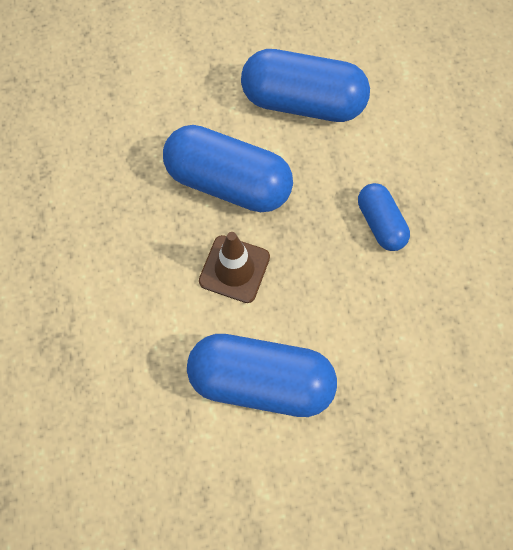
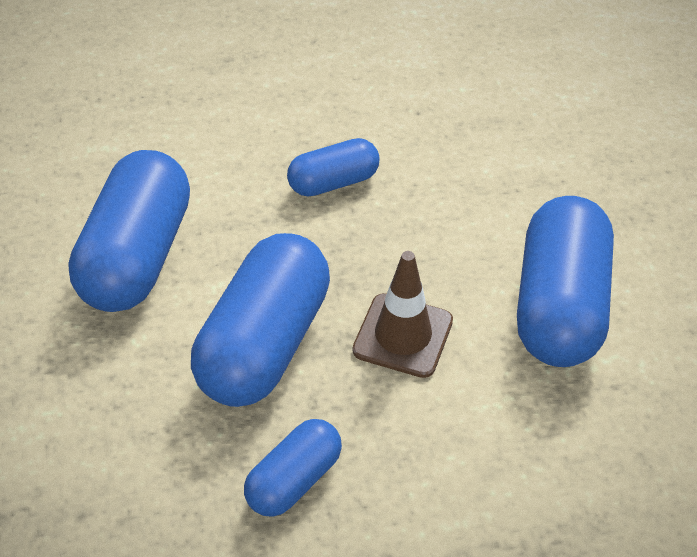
camera: 90 degrees left, 20 degrees down
(125, 203) = (294, 480): none -> blue capsule

